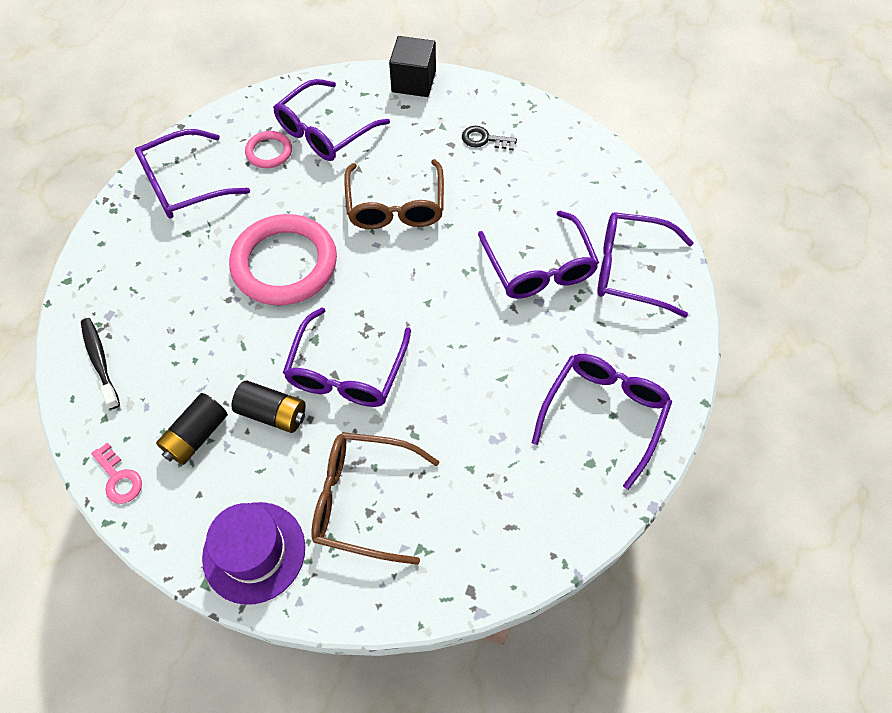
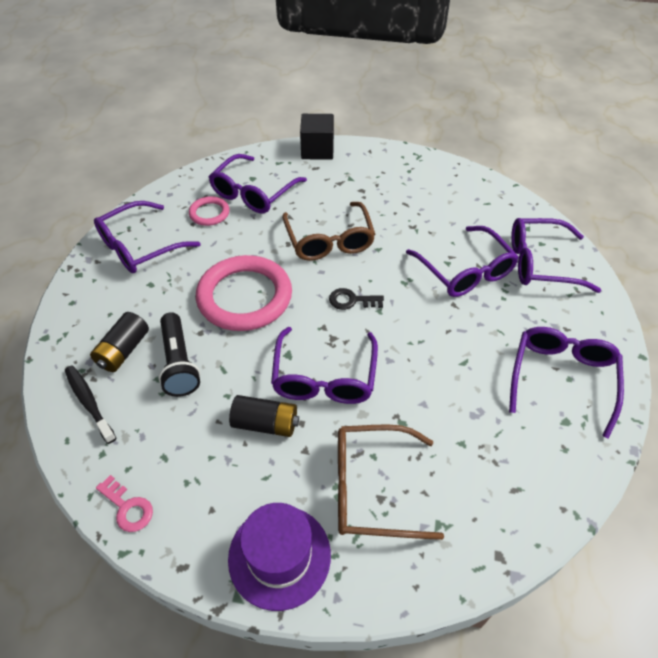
camera: 10 degrees left, 10 degrees down
(196, 436) = (197, 455): black battery -> black battery (123, 351)
(198, 331) = (179, 363): none -> black flashlight
(484, 139) = (388, 184): black key -> black key (352, 300)

